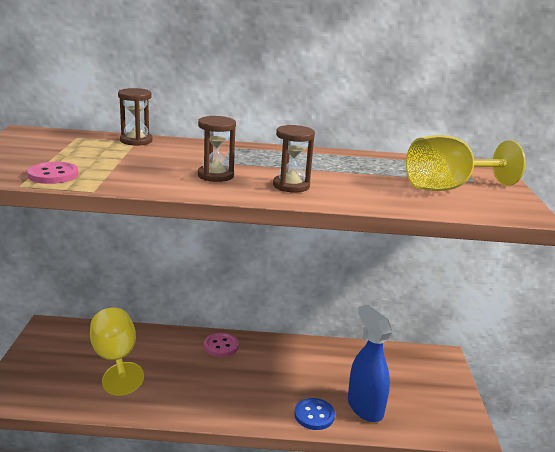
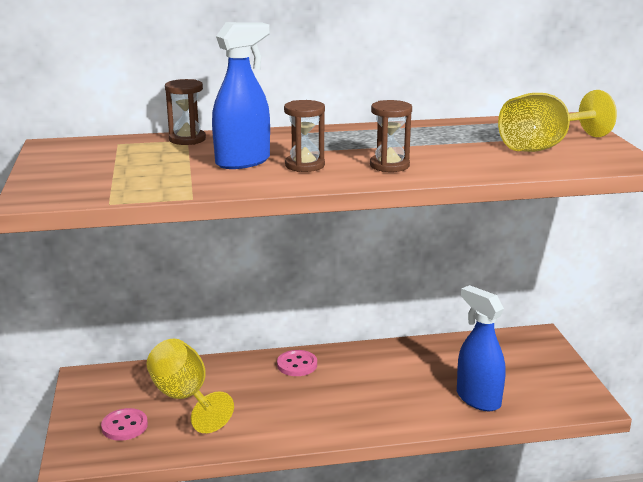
camera: 10 degrees left, 0 degrees up
(53, 175) = (134, 187): pink button -> pink button (124, 426)
(165, 165) = (243, 162): none -> blue spray bottle
(314, 415) = (429, 415): blue button -> none

